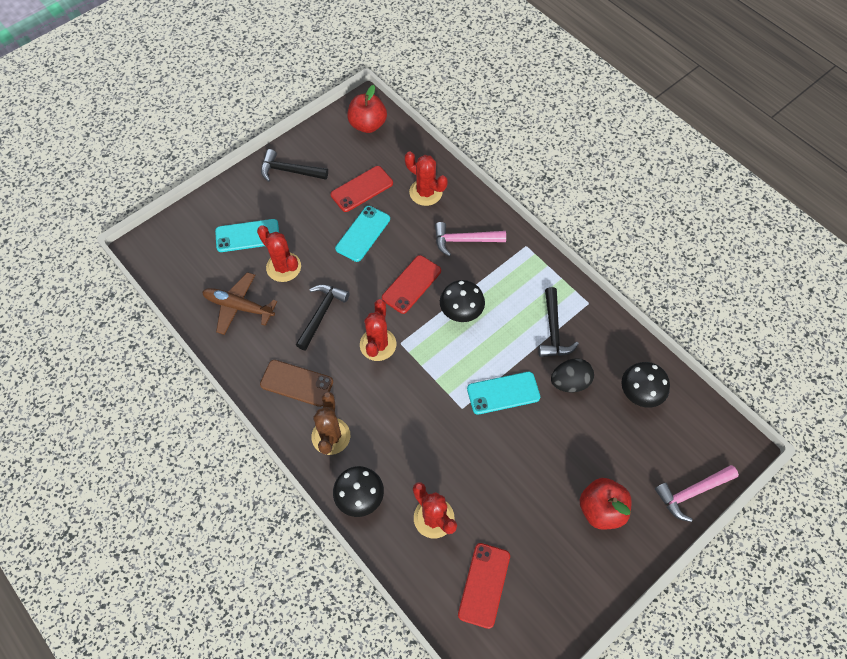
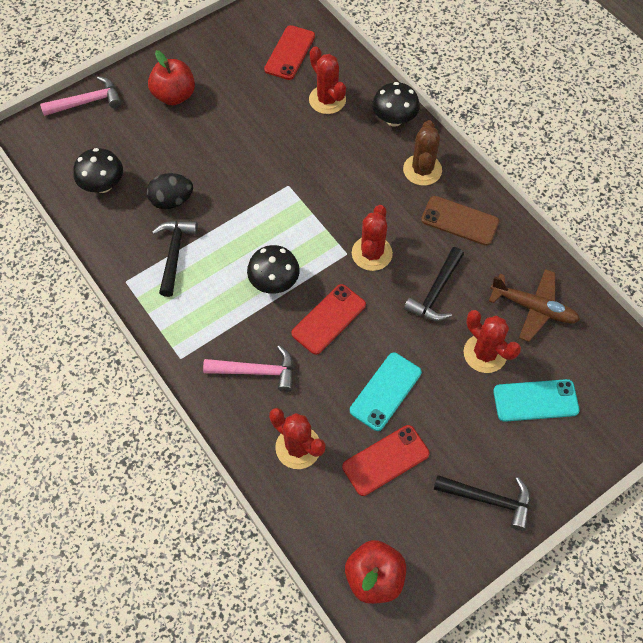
camera: 175 degrees left, 0 degrees up
(503, 393) = (243, 196): turquoise phone -> none

